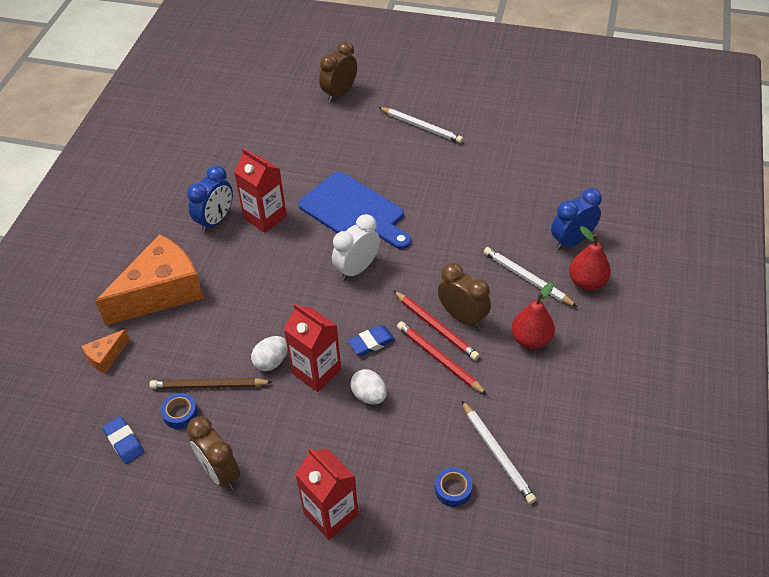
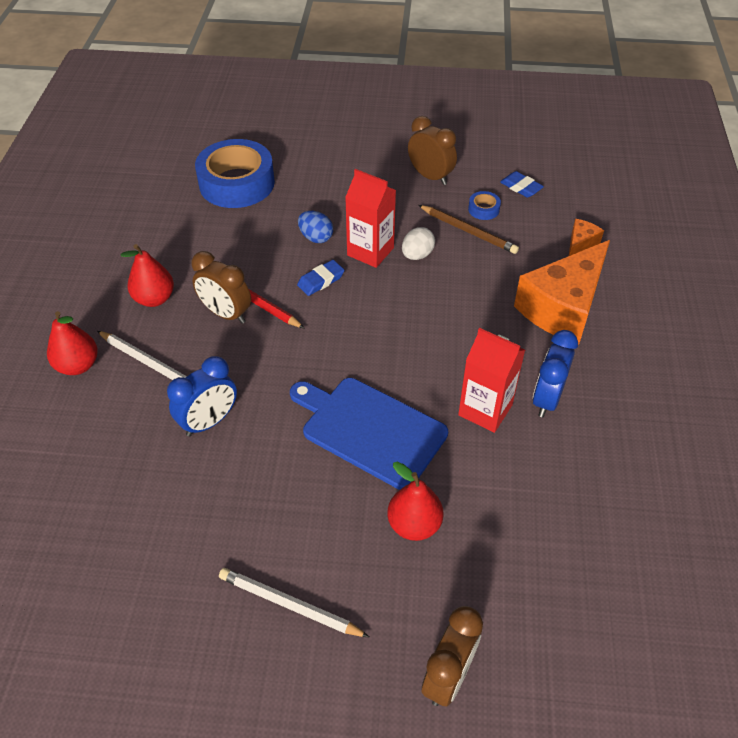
camera: 170 degrees right, 0 degrees up
(209, 386) = (468, 231): brown pencil -> brown pencil turned 45 degrees clockwise
(331, 514) = (333, 162): red carton -> none
(338, 156) = (414, 524): none -> red pear
(357, 269) = (351, 354): white clock -> none
(369, 395) = (316, 237): white egg -> blue egg
(439, 359) = (250, 273): red pencil -> none
(453, 489) = (237, 183): blue tape -> blue tape, size x2.49
(497, 453) = (198, 208): white pencil -> none
(572, 241) = (83, 417): blue clock -> blue clock (209, 422)

